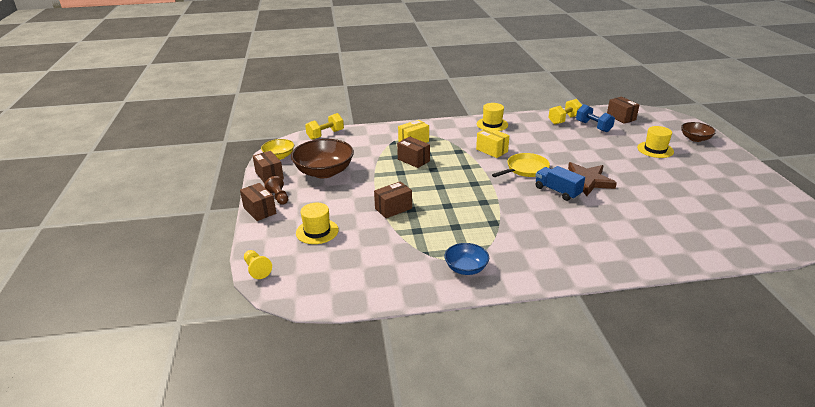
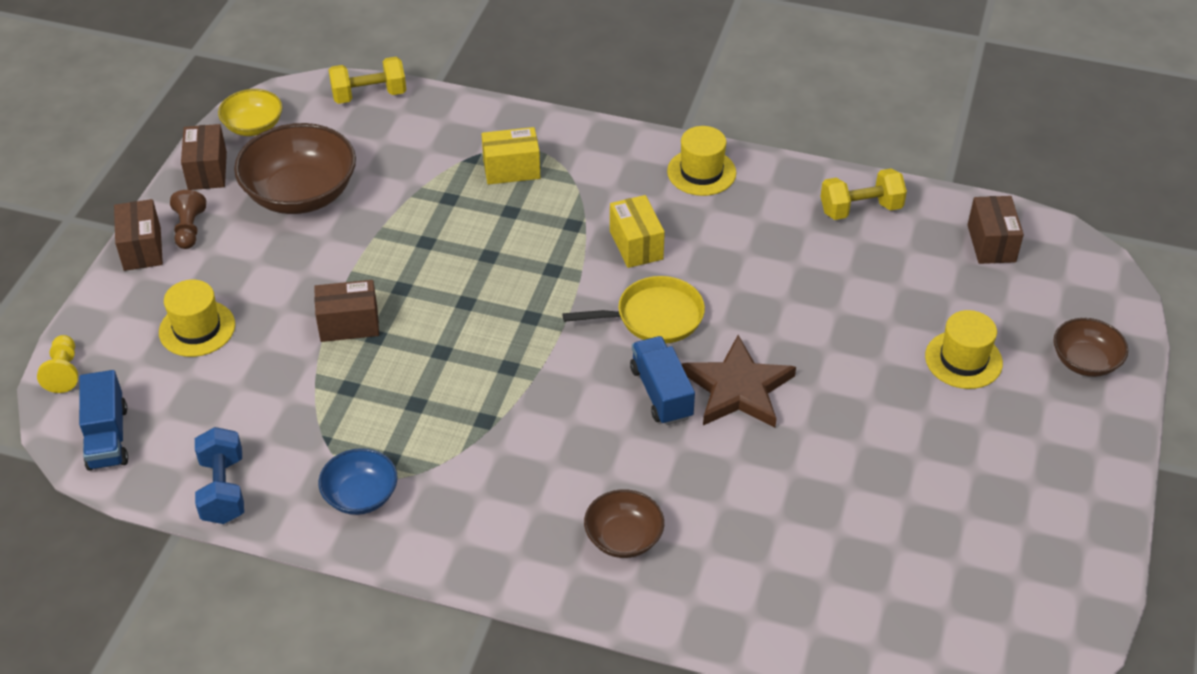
camera: 25 degrees right, 15 degrees up
(307, 288) = (107, 437): none -> blue truck
(413, 160) = (473, 219): brown box -> none
(593, 126) = (902, 250): blue dumbbell -> blue dumbbell (223, 490)
(602, 243) = (623, 538): none -> brown bowl

